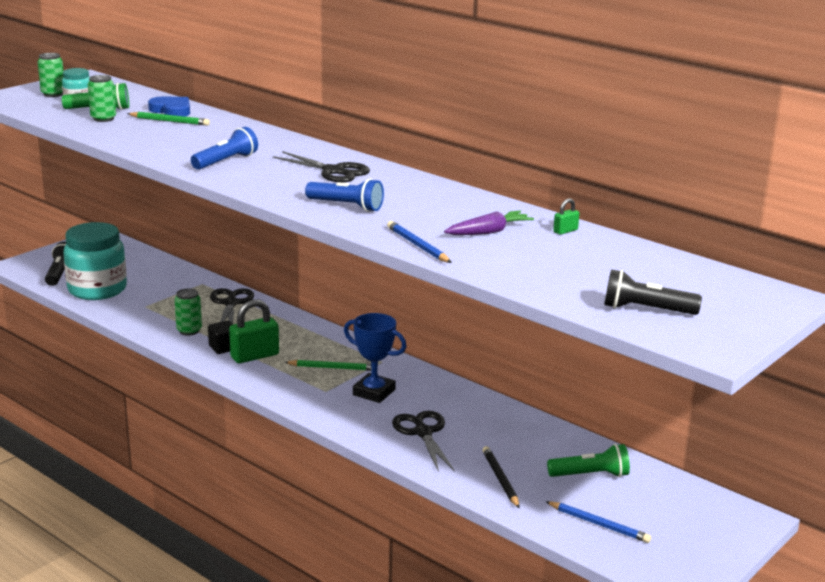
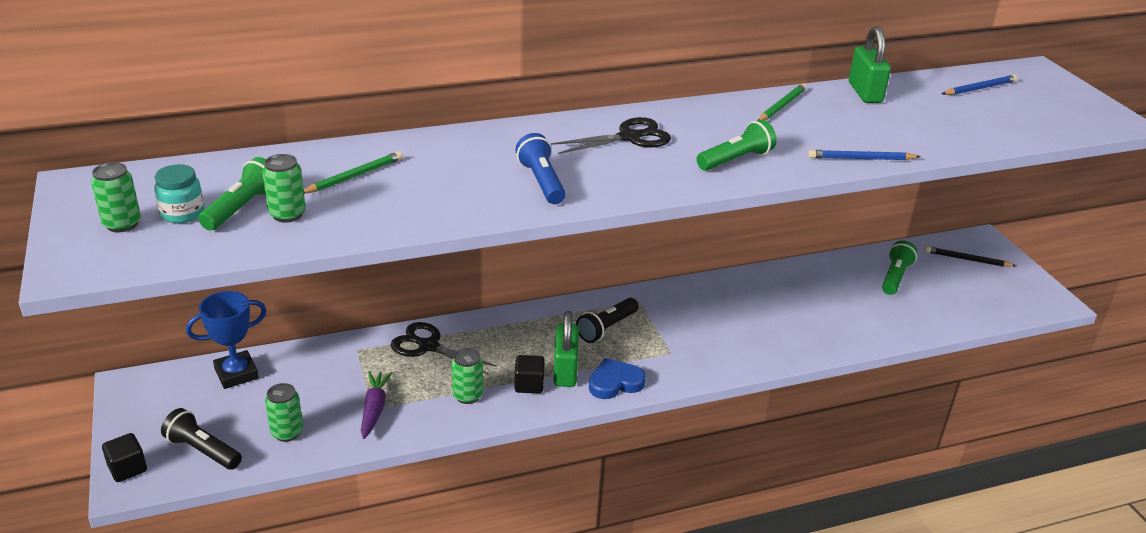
camera: 60 degrees left, 10 degrees up
(28, 261) = (127, 468): none -> black cube
(97, 290) = (287, 432): turquoise jar -> green can
(172, 110) = (313, 164): blue heart -> blue heart (615, 383)
(332, 368) = (629, 332): green pencil -> green pencil (781, 106)
(346, 206) = (736, 160): blue flashlight -> green flashlight
(374, 392) = (694, 327): blue trophy -> blue trophy (236, 374)
(423, 432) = (783, 328): black scissors -> none
(489, 232) = (847, 121): purple carrot -> purple carrot (374, 409)
(500, 479) = (880, 319): black pencil -> black pencil (967, 259)
(565, 231) = (865, 93): green padlock -> green padlock, size x2.16
(599, 524) = (965, 302): blue pencil -> blue pencil (979, 88)
(646, 310) = (1042, 119): black flashlight -> black flashlight (606, 328)

